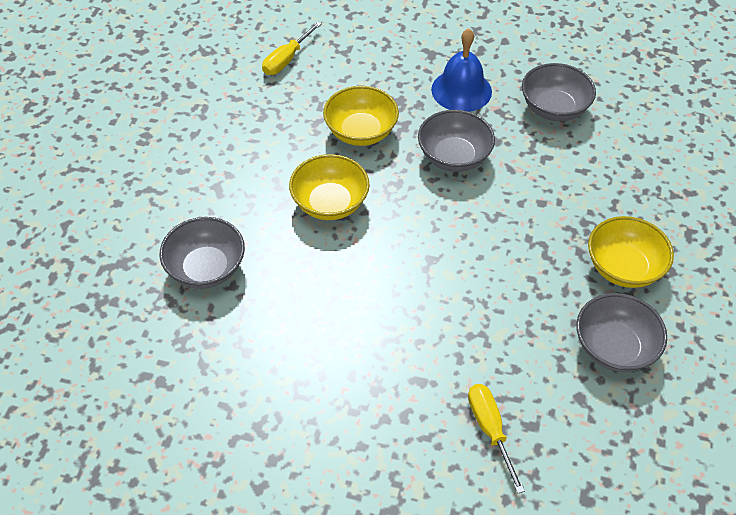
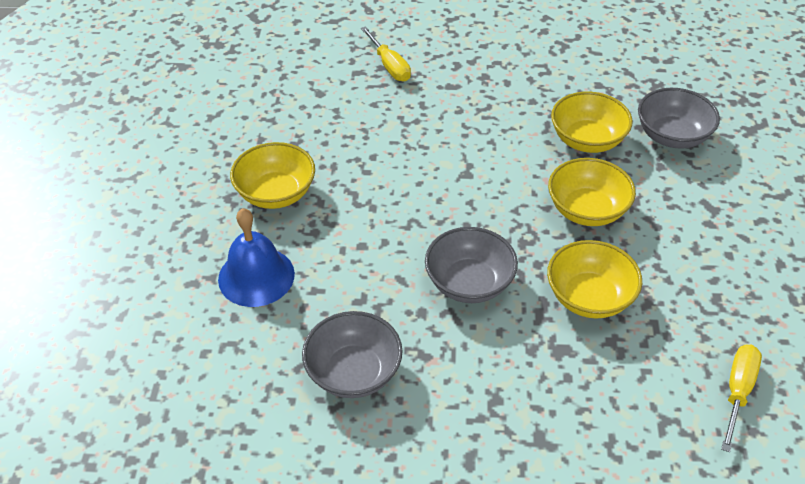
camera: 170 degrees right, 5 degrees down
(295, 278) = (587, 140): none -> yellow bowl
(461, 90) = (482, 381): blue bell -> blue bell (256, 276)
(614, 347) = (289, 129): grey bowl -> none

